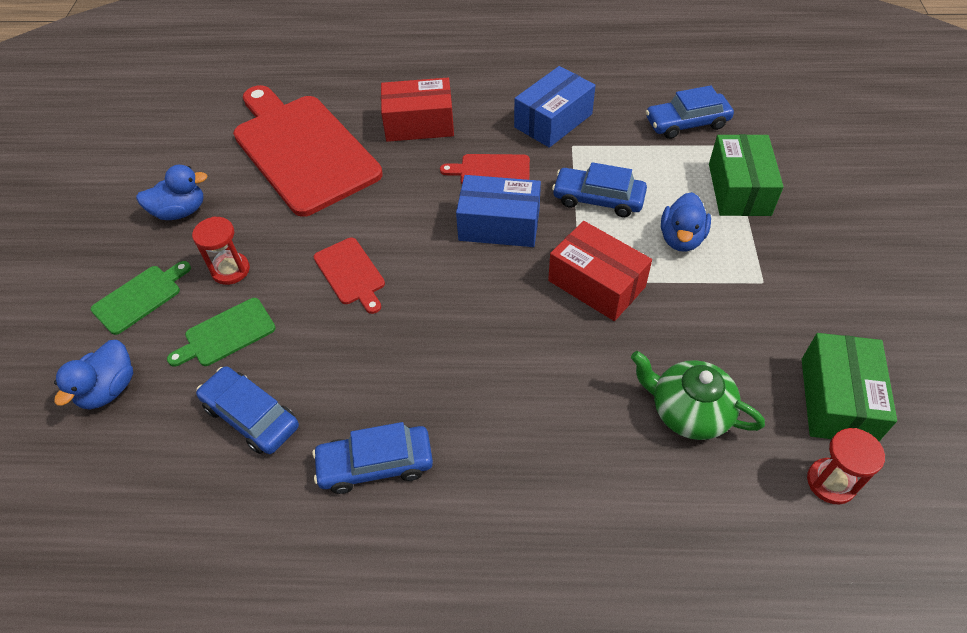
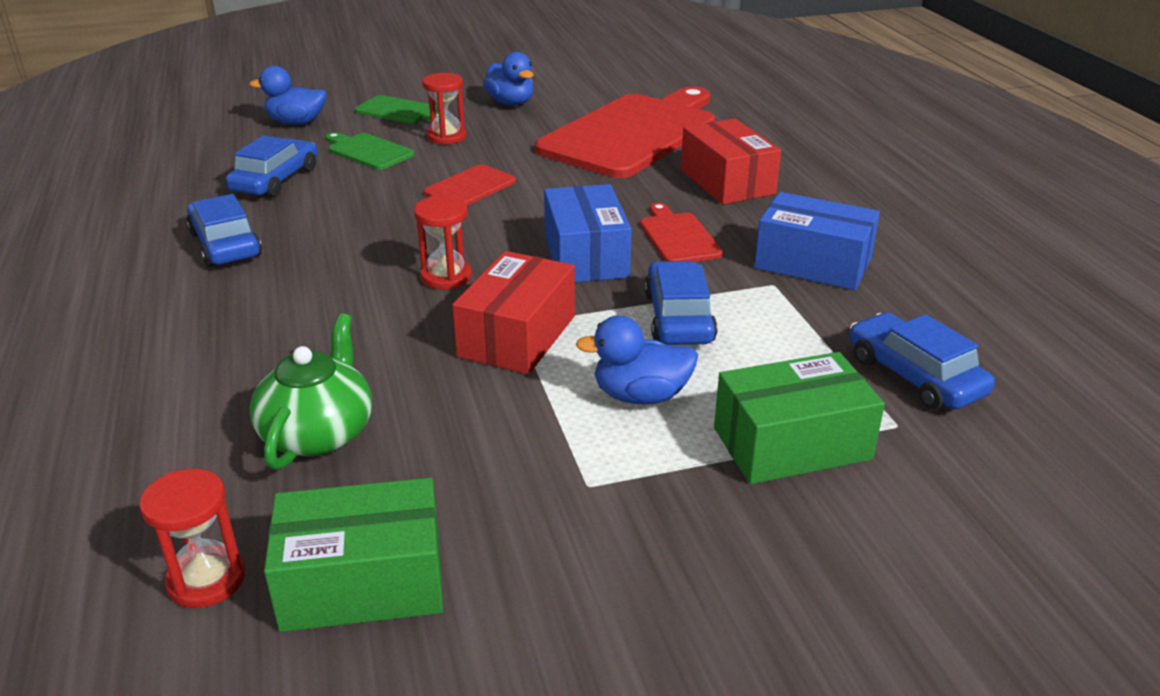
camera: 70 degrees right, 20 degrees down
(499, 310) = (446, 277): none -> red hourglass

